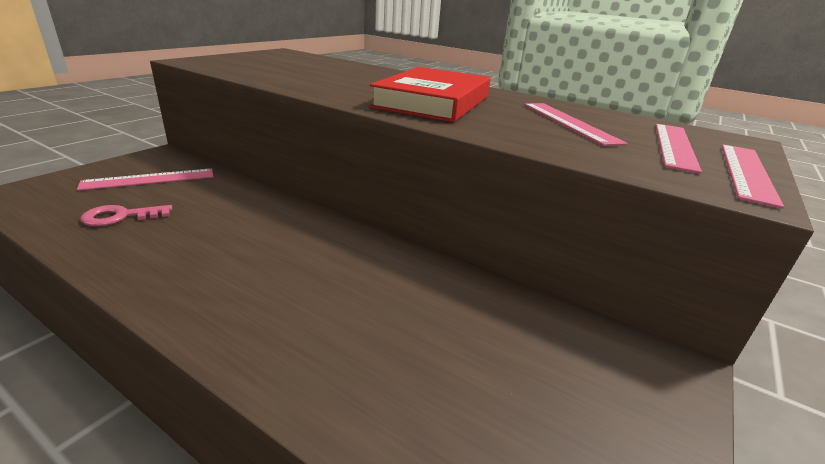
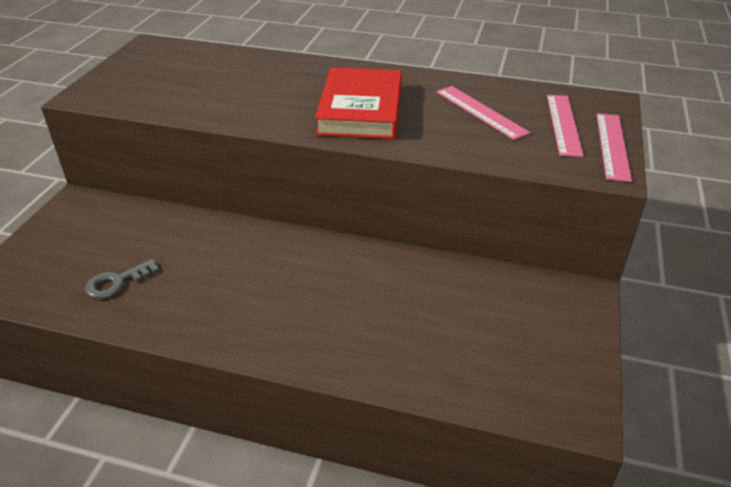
camera: 15 degrees left, 10 degrees up
(121, 216) = (117, 282): pink key -> grey key
(149, 179) = (98, 235): pink ruler -> none

